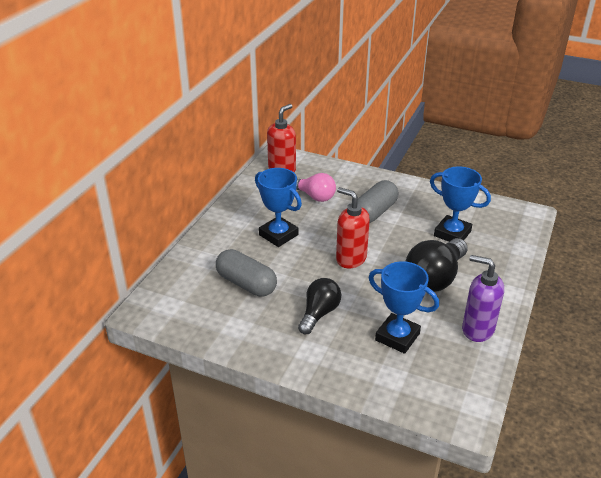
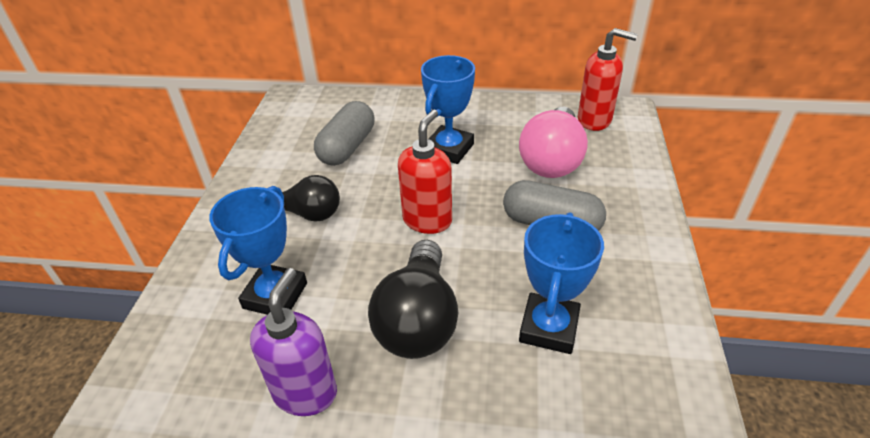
camera: 75 degrees right, 5 degrees up
(314, 196) = (552, 160): pink light bulb -> pink light bulb, size x1.53
(435, 278) = (418, 320): black light bulb -> black light bulb turned 105 degrees counterclockwise

